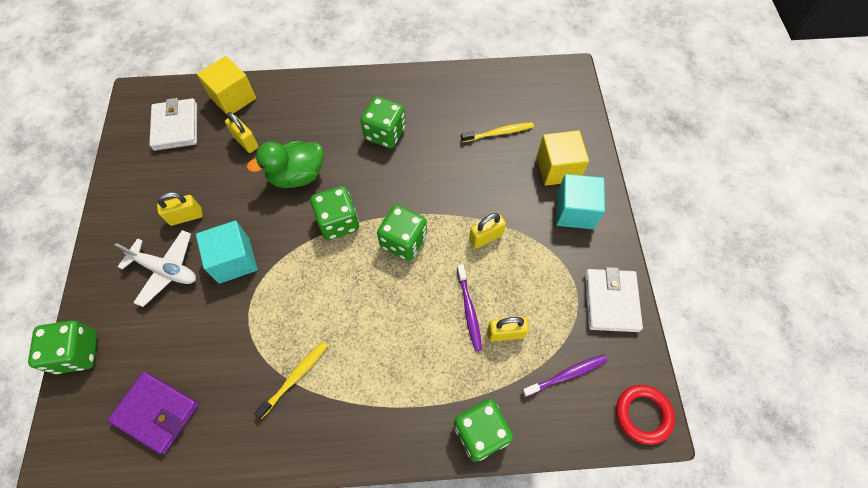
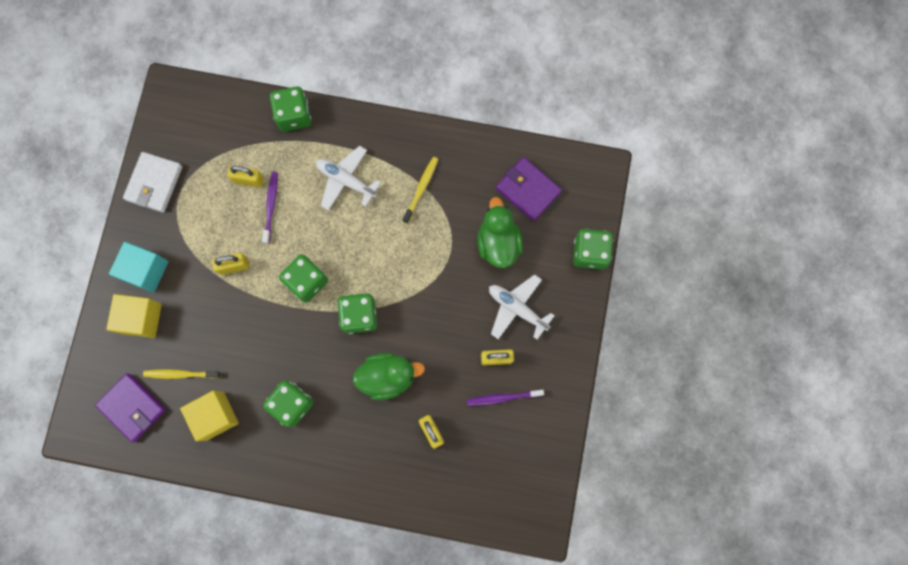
camera: 165 degrees left, 15 degrees up
(176, 127) = (500, 470): white wallet -> none
(191, 336) = (498, 243): none -> green duck
(233, 98) = (438, 494): yellow cube -> yellow cube (215, 416)
(234, 260) = (457, 302): turquoise cube -> none
(295, 378) = (421, 189): yellow toothbrush -> yellow toothbrush turned 150 degrees clockwise
(389, 364) = (346, 180): none -> white plane
(530, 99) = (132, 407): none -> purple wallet
(566, 375) = (215, 138): purple toothbrush -> purple toothbrush (503, 397)
(643, 414) = (172, 97): red ring -> none

